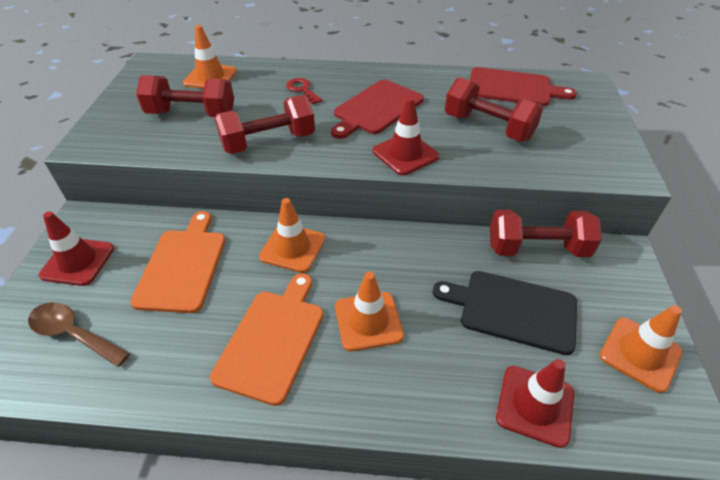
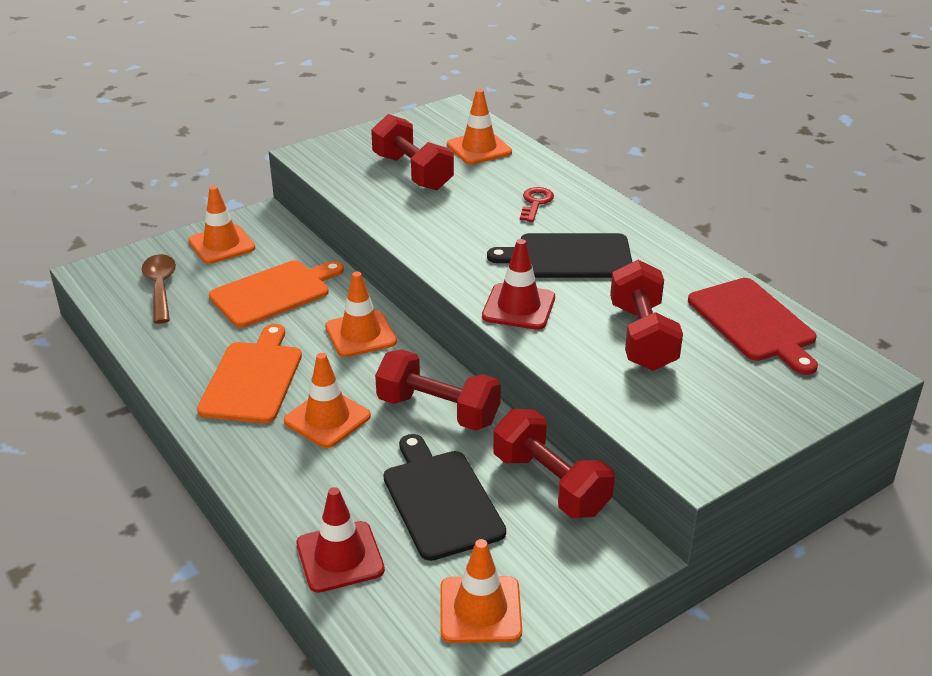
camera: 50 degrees right, 10 degrees down
(78, 262) = (221, 245): red traffic cone -> orange traffic cone
(268, 142) = (429, 229): red dumbbell -> red dumbbell (438, 411)
(272, 339) = (253, 379): orange cutting board -> orange cutting board turned 60 degrees counterclockwise
(376, 108) = (569, 257): red cutting board -> black cutting board

